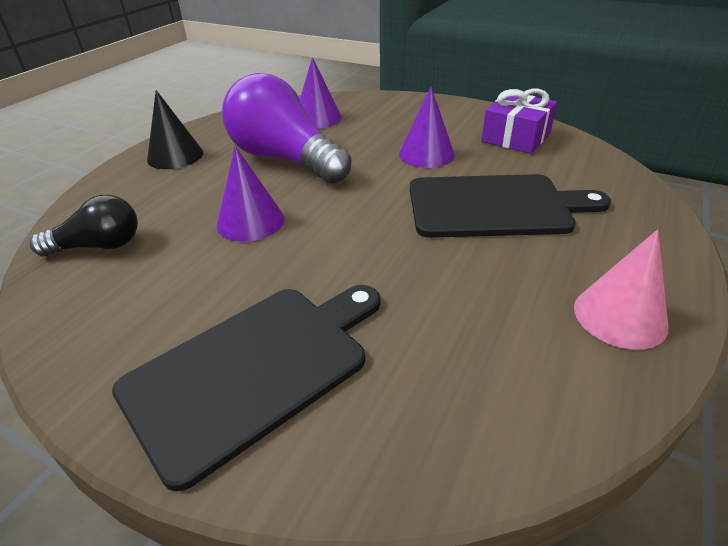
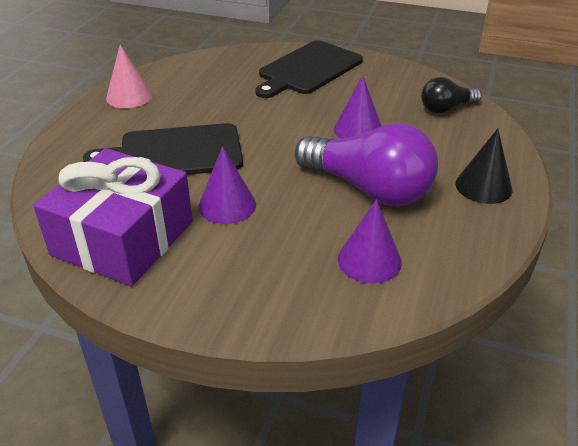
camera: 170 degrees right, 0 degrees up
(516, 137) = (123, 238): purple gift -> purple gift, size x1.66

